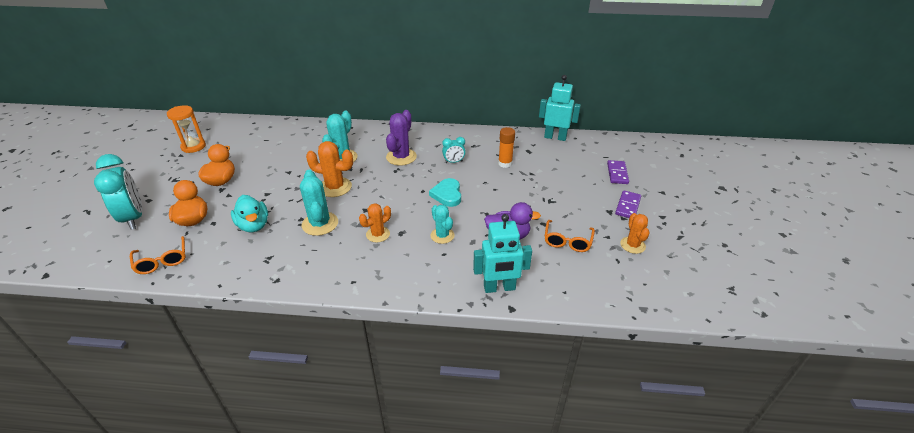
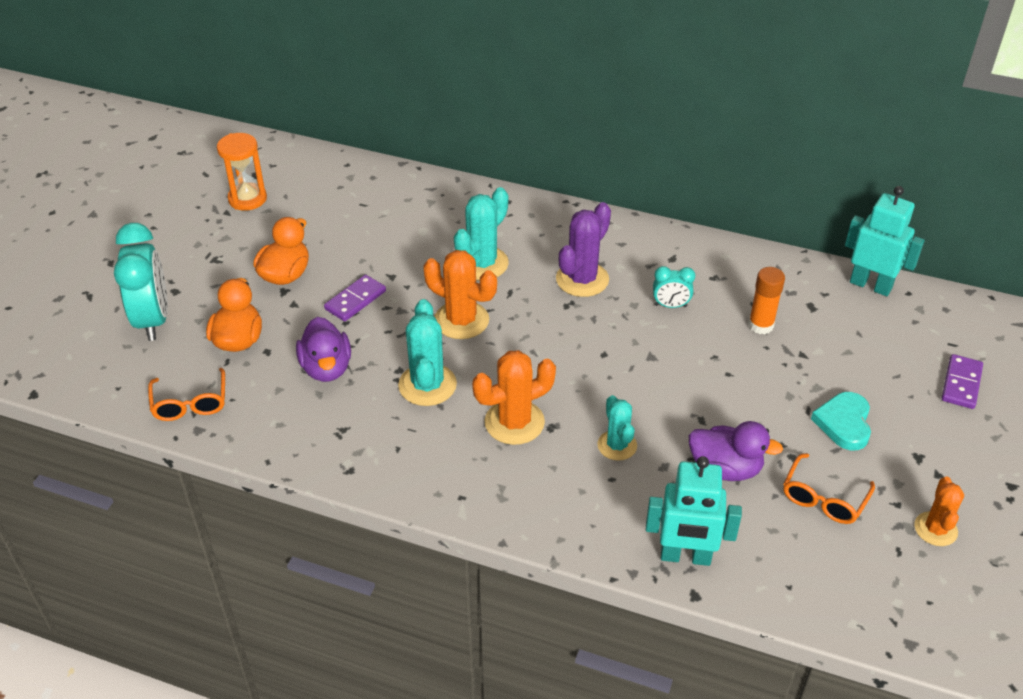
camera: 15 degrees right, 5 degrees up
(254, 225) = (326, 368): turquoise duck -> purple duck
(378, 234) = (514, 422): orange cactus -> orange cactus, size x1.54
(447, 194) = (643, 369): turquoise heart -> turquoise heart (844, 423)
(627, 206) = (955, 453): purple domino -> purple domino (355, 300)

